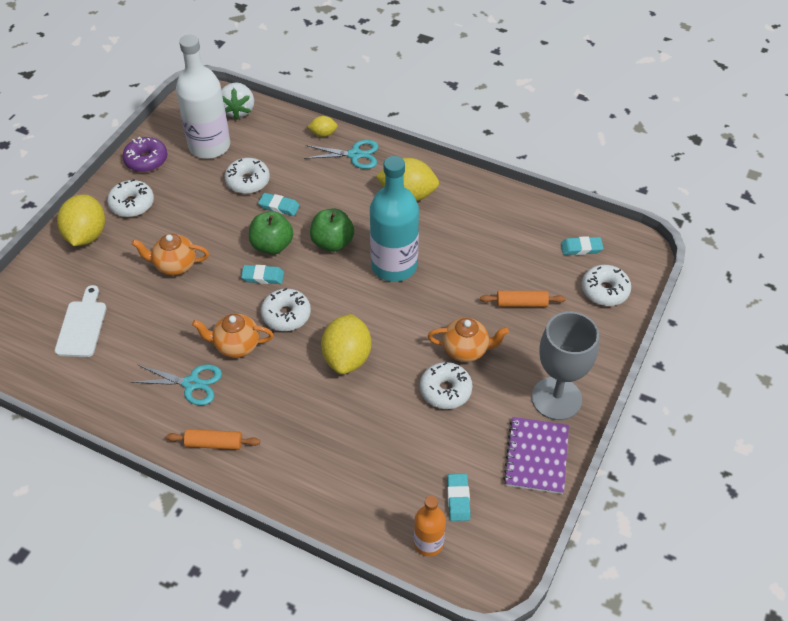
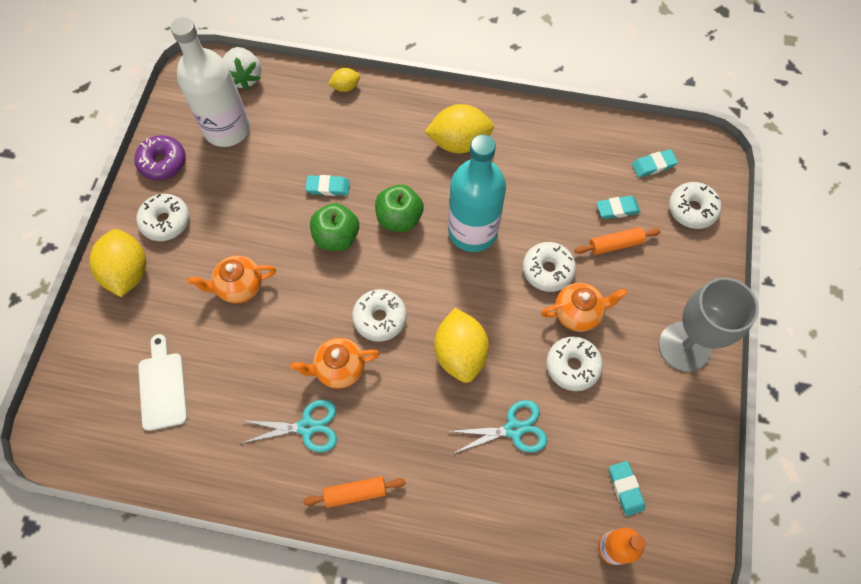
camera: 15 degrees left, 15 degrees up
(248, 181) = (284, 164): white donut -> white donut (547, 270)
(263, 276) = (339, 277): turquoise eraser -> turquoise eraser (617, 209)
(355, 155) = (388, 105): turquoise scissors -> turquoise scissors (513, 429)
(536, 456) = (686, 418): purple notebook -> none

